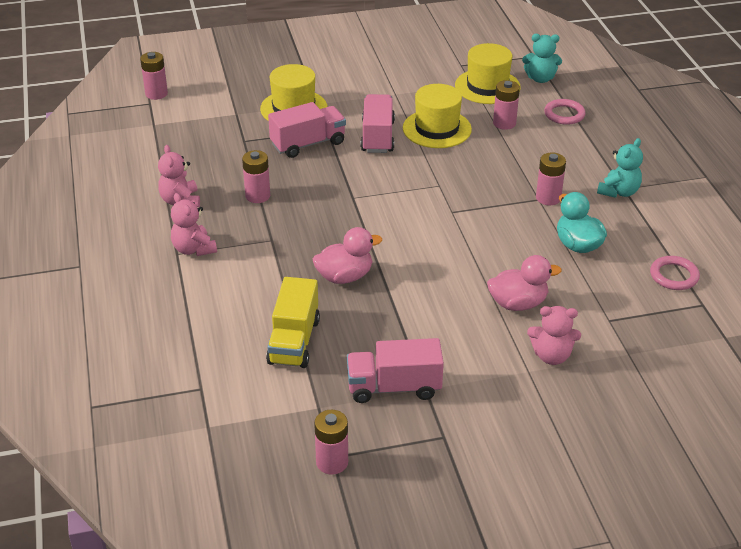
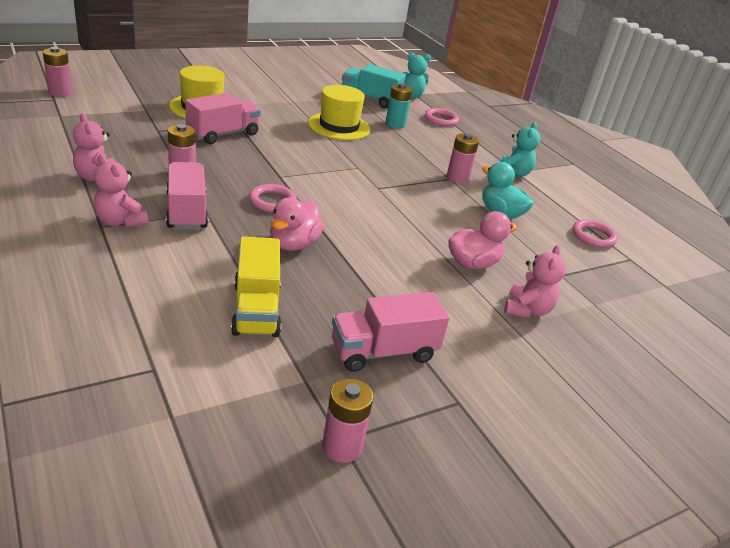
camera: 20 degrees left, 5 degrees down
(337, 228) = (272, 201): none -> pink ring
(345, 276) = (293, 244): pink duck -> pink duck turned 150 degrees clockwise
(377, 137) = (288, 130): pink truck -> pink truck (186, 211)
(487, 86) = (370, 99): yellow hat -> turquoise truck
(504, 123) = (395, 124): pink battery -> turquoise battery
(551, 356) = (527, 310): pink teddy bear -> pink teddy bear turned 60 degrees counterclockwise

